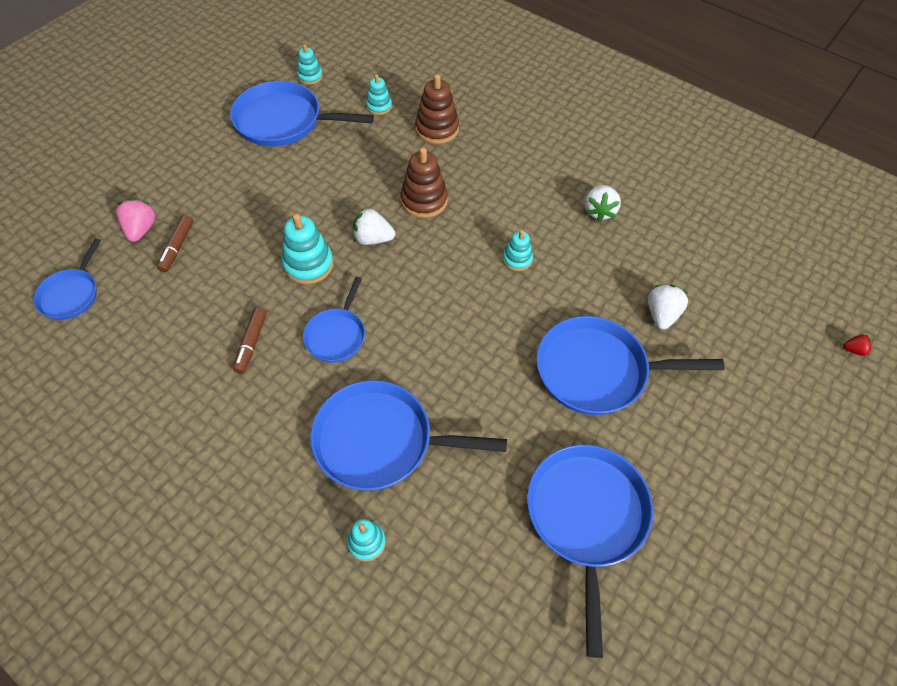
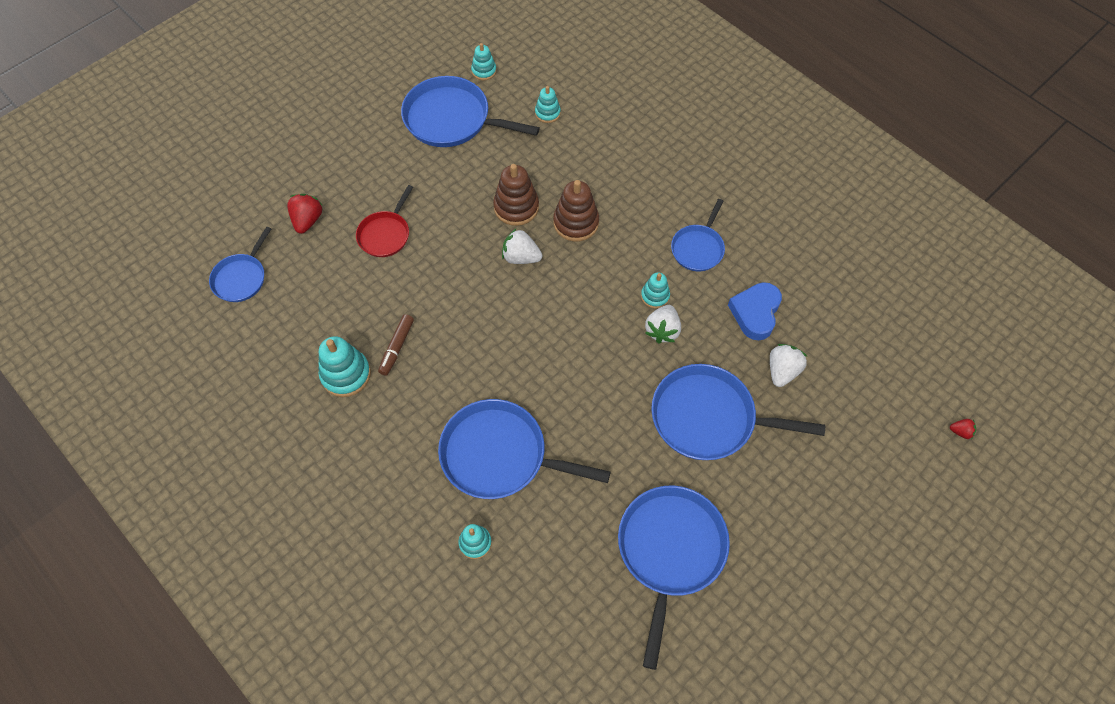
camera: 10 degrees right, 5 degrees up
(141, 229) = (307, 220): pink strawberry -> red strawberry
(177, 247) = (339, 243): brown marker -> none
(226, 234) = (385, 234): none -> red pan
(308, 264) = (457, 276): turquoise stacking toy -> turquoise stacking toy (346, 374)
(337, 335) = (474, 350): blue pan -> blue pan (698, 248)
(437, 129) = (601, 145): brown stacking toy -> brown stacking toy (516, 207)
(599, 211) = (745, 256): white strawberry -> white strawberry (662, 330)
(621, 263) = (755, 313): none -> blue heart

